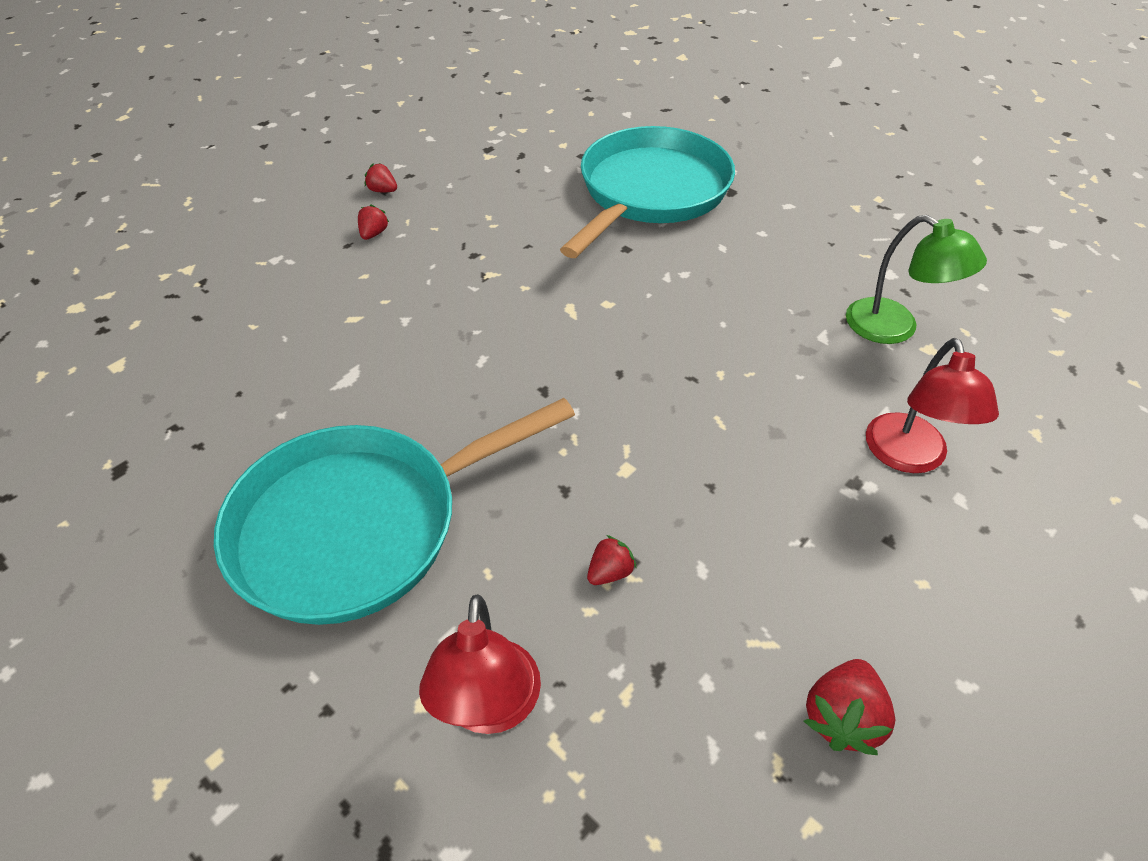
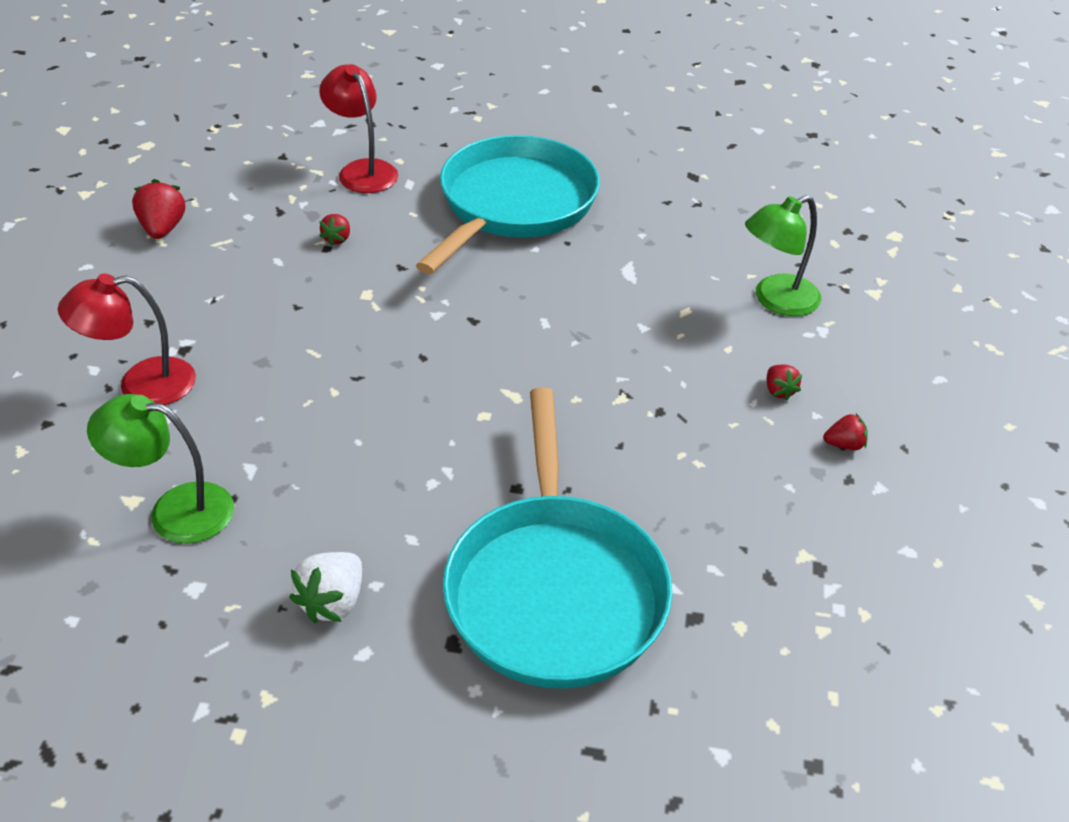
camera: 145 degrees right, 5 degrees down
(270, 295) = (776, 300): none -> green lamp
(795, 234) = (332, 602): none -> white strawberry
(909, 457) = (141, 385): red lamp -> red lamp turned 75 degrees counterclockwise

